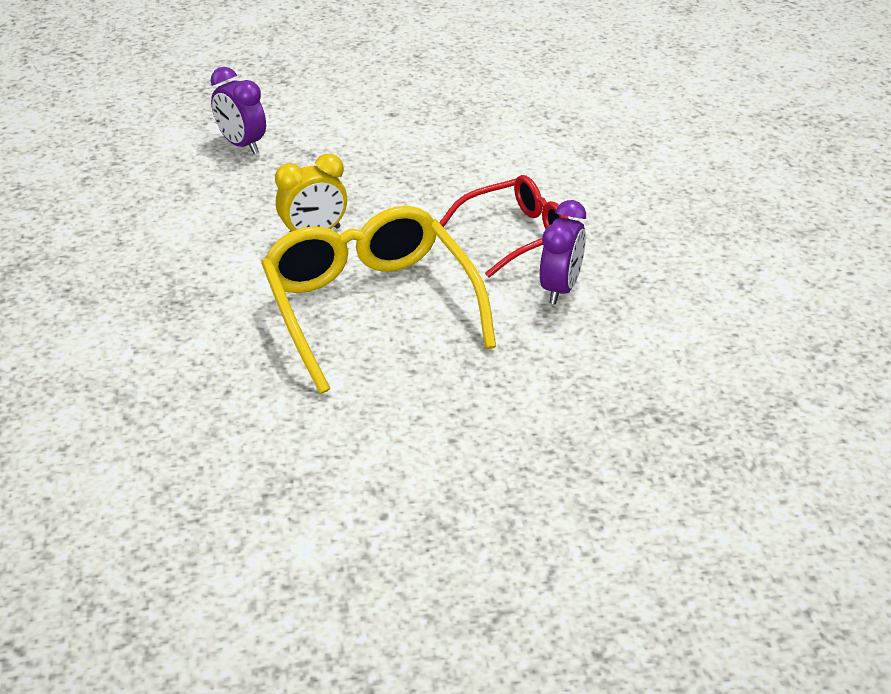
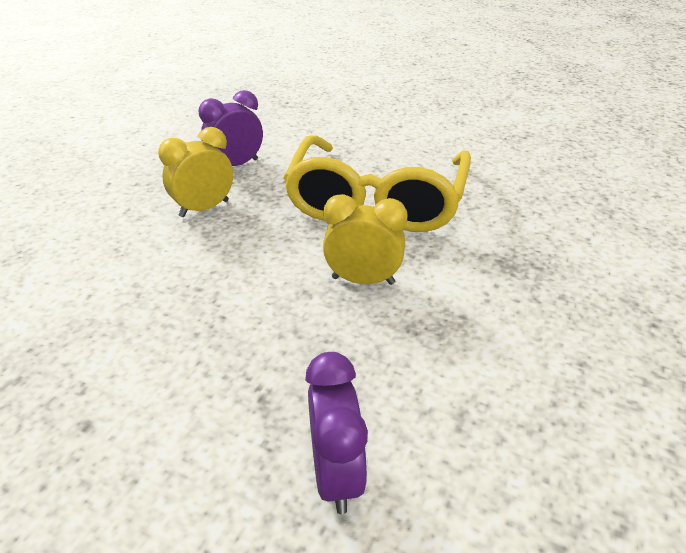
camera: 145 degrees left, 0 degrees up
(517, 235) = (204, 208): red glasses -> yellow clock

